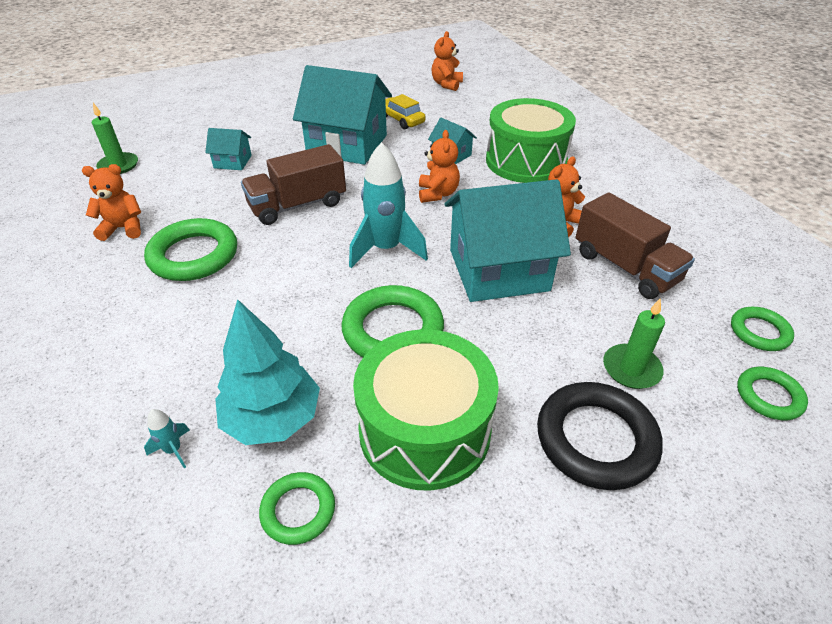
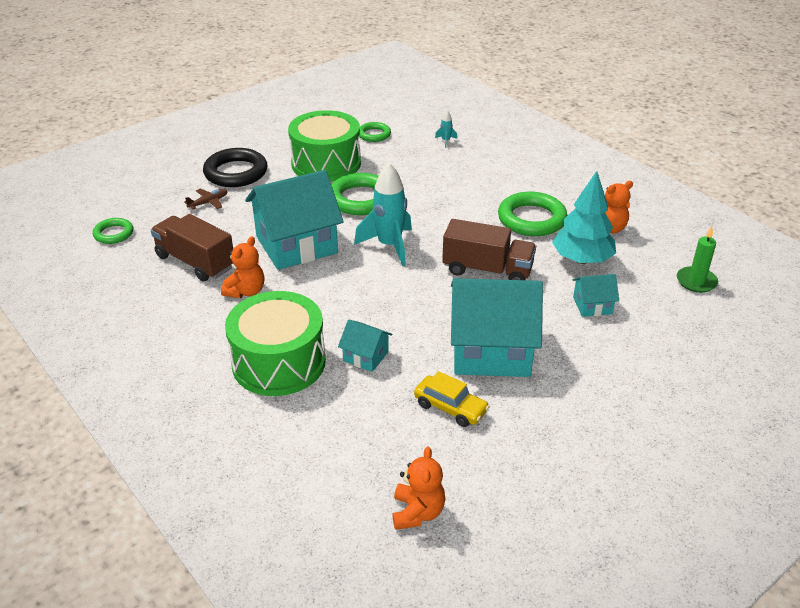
camera: 165 degrees right, 5 degrees down
(273, 418) = (406, 156): turquoise tree -> turquoise tree (582, 259)
(298, 205) = (487, 270): brown truck -> brown truck turned 60 degrees clockwise
(437, 194) = (365, 303): orange teddy bear -> none
(631, 369) = (208, 202): green candle -> brown plane
(769, 396) = (130, 202): green ring -> none

